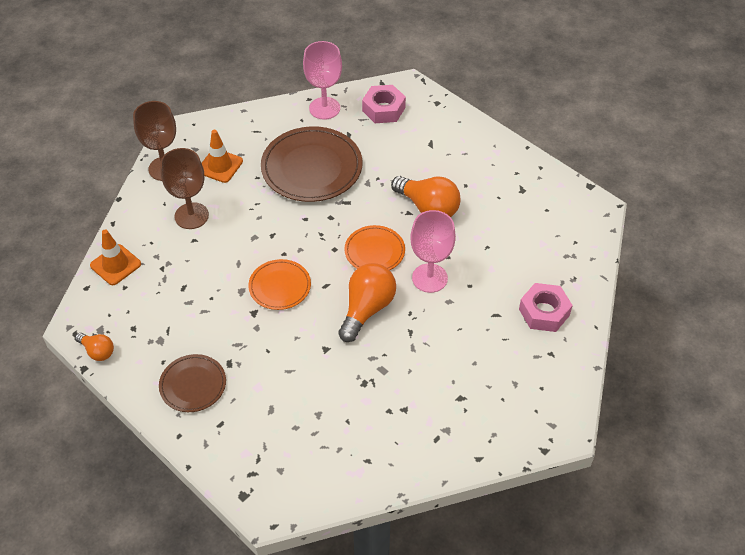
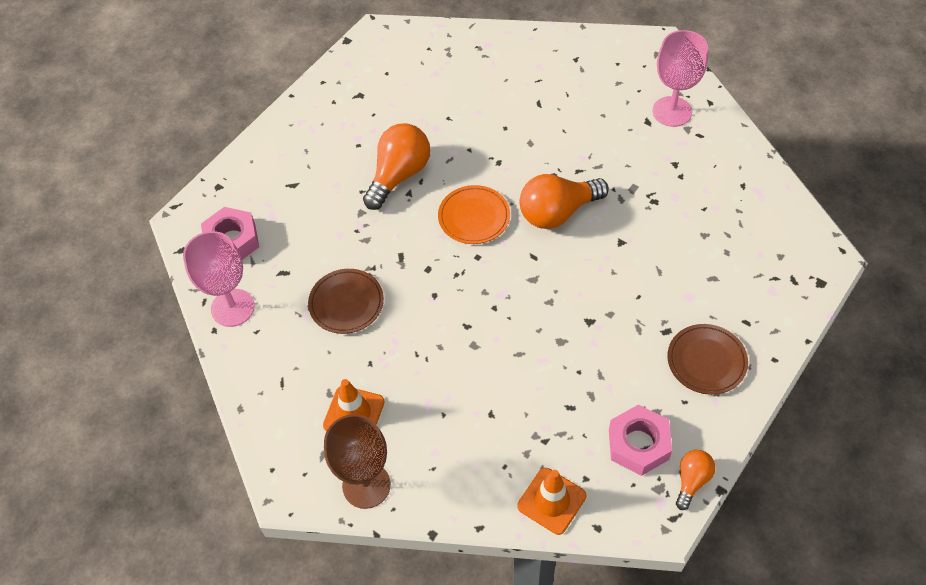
camera: 95 degrees left, 5 degrees up
(191, 216) = (450, 427): brown goblet -> none
(280, 286) = (545, 302): orange plate -> none
(312, 168) = (346, 303): brown plate -> brown plate, size x0.56
(367, 309) = (557, 212): orange light bulb -> orange light bulb turned 45 degrees counterclockwise
(429, 278) = (502, 162): pink goblet -> pink goblet (672, 111)
(544, 312) = (526, 67): pink nut -> pink nut (638, 444)

